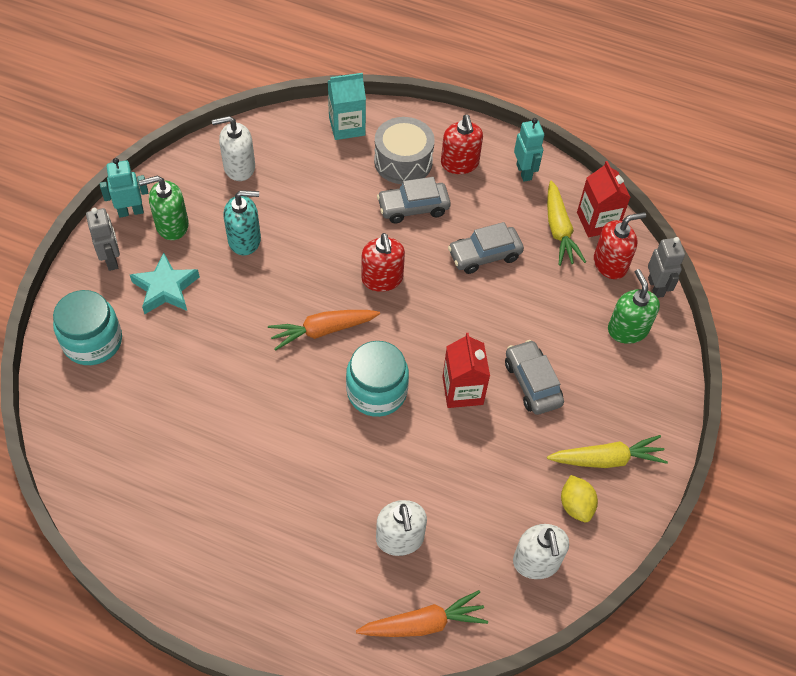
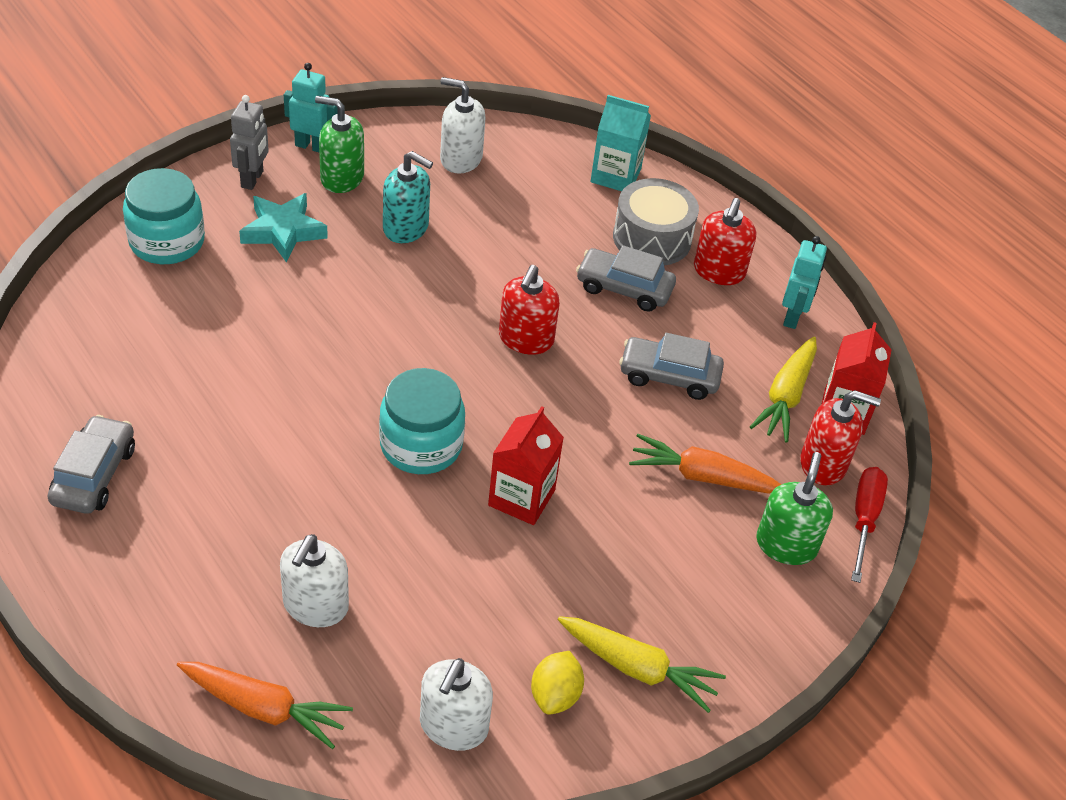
camera: 30 degrees right, 10 degrees down
(322, 331) = (413, 354): orange carrot -> orange carrot (702, 476)
(532, 383) = (613, 536): grey car -> grey car (94, 475)
(656, 287) = (864, 519): grey robot -> red screwdriver

